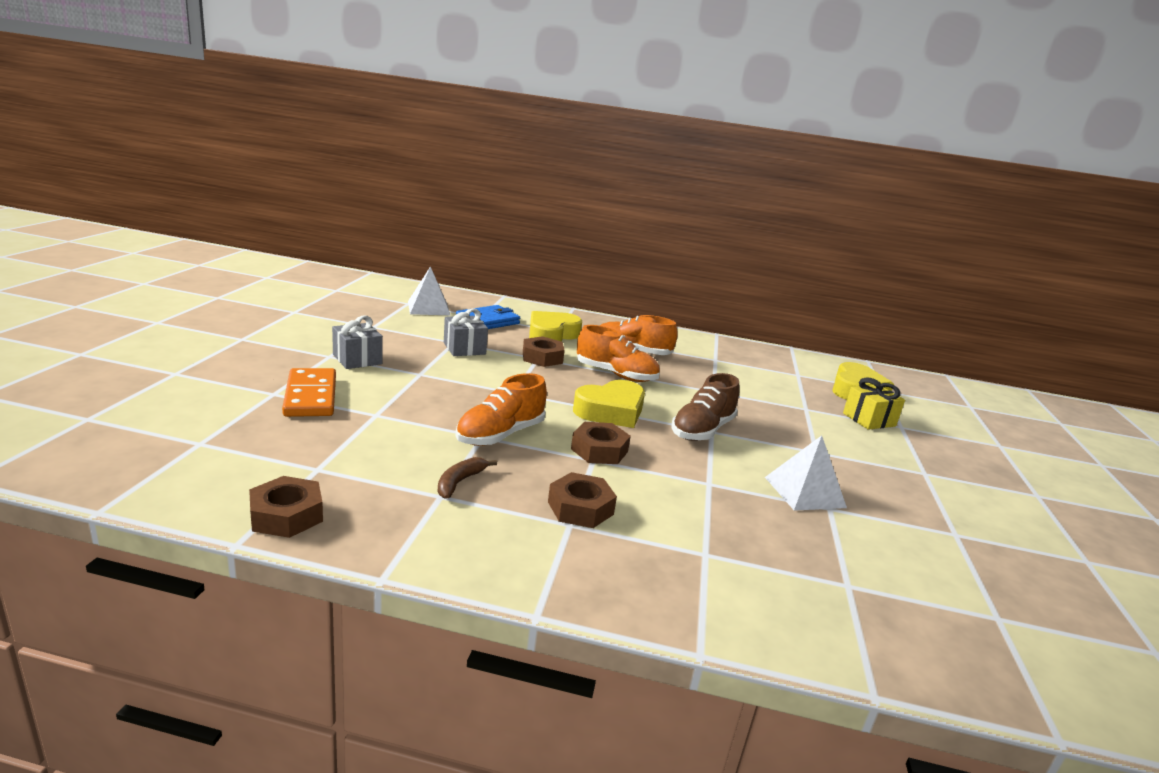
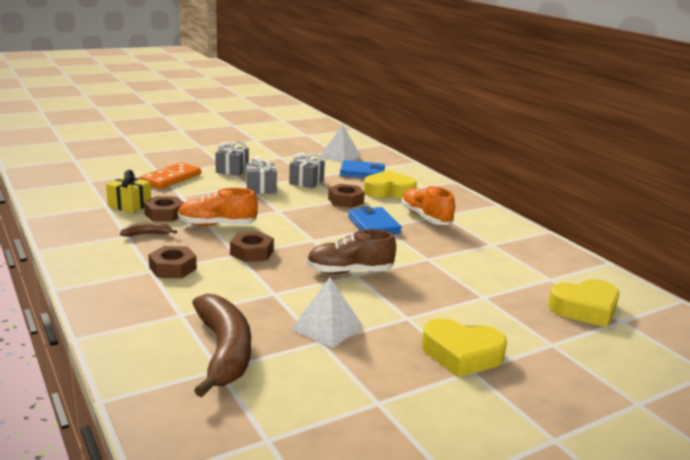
camera: 50 degrees right, 0 degrees up
(287, 515) = (58, 216): brown nut -> brown nut (165, 214)
(440, 372) = (261, 188): none -> grey gift
(611, 411) = (313, 240): yellow heart -> yellow heart (461, 354)
(616, 374) = (373, 225): orange shoe -> blue wallet
(812, 565) = (224, 351): none -> brown banana
(869, 419) = (529, 326): yellow gift -> yellow gift (130, 205)

